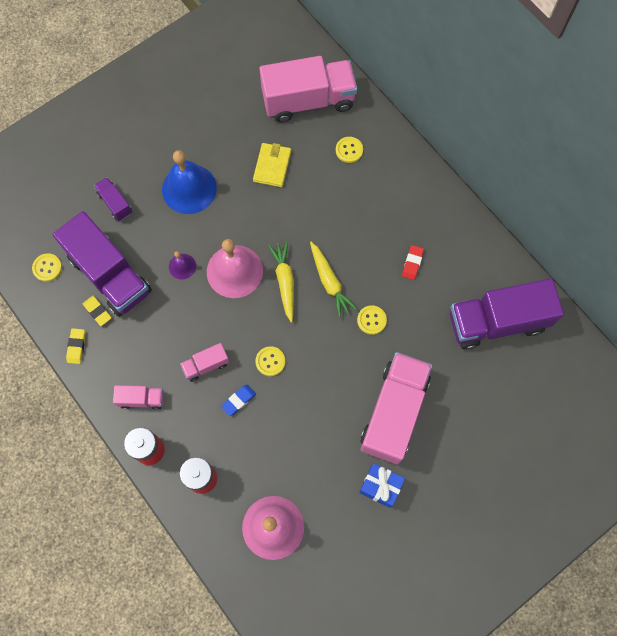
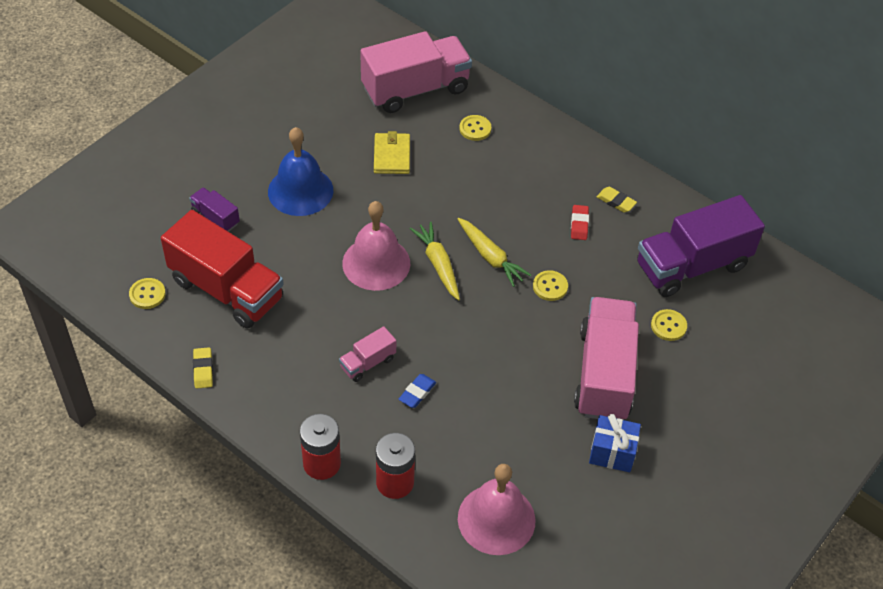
camera: 15 degrees left, 20 degrees down
(97, 311) = (220, 329): yellow eraser -> yellow eraser (616, 202)
(110, 275) = (226, 289): purple truck -> red truck
(141, 399) = (297, 411): pink truck -> none
(182, 266) = (312, 268): purple bell -> none
(270, 361) = (444, 346): yellow button -> yellow button (668, 326)

